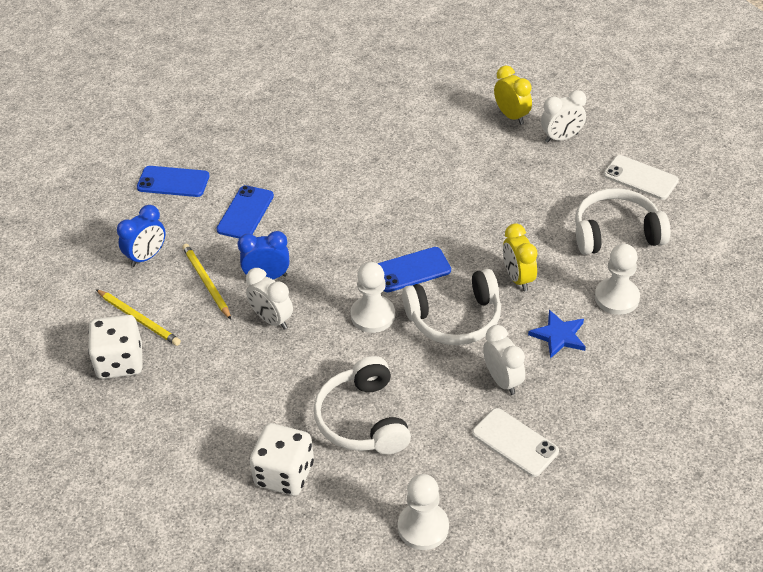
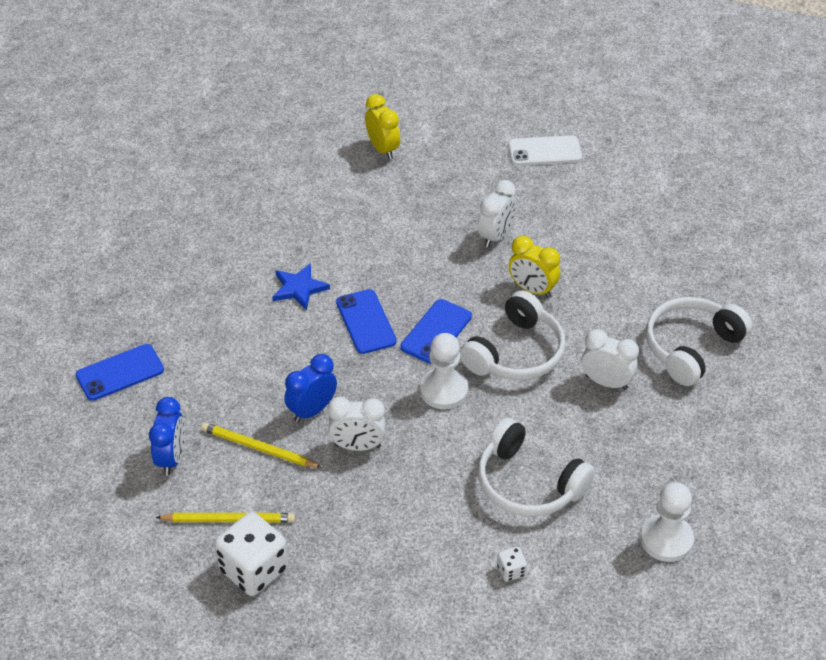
camera: 40 degrees left, 0 degrees up
(245, 213) = (227, 363): blue phone -> blue phone (366, 322)
(284, 474) = (511, 571): white dice -> white dice, size x0.44
(511, 116) = (383, 149): yellow clock -> yellow clock turned 45 degrees clockwise
(515, 442) = (666, 427): white phone -> none
(559, 336) = (612, 319): blue star -> blue star (299, 288)
(561, 138) = (445, 148): white clock -> white clock (495, 236)
(616, 233) = (571, 208): white headphones -> white headphones (691, 347)
(616, 298) = (625, 263): white pawn -> none

